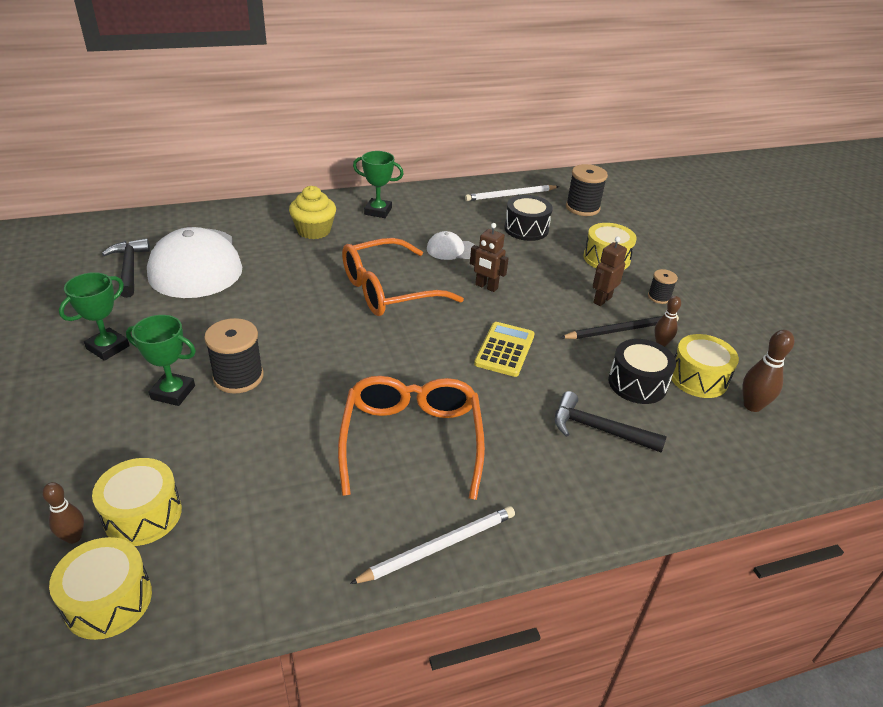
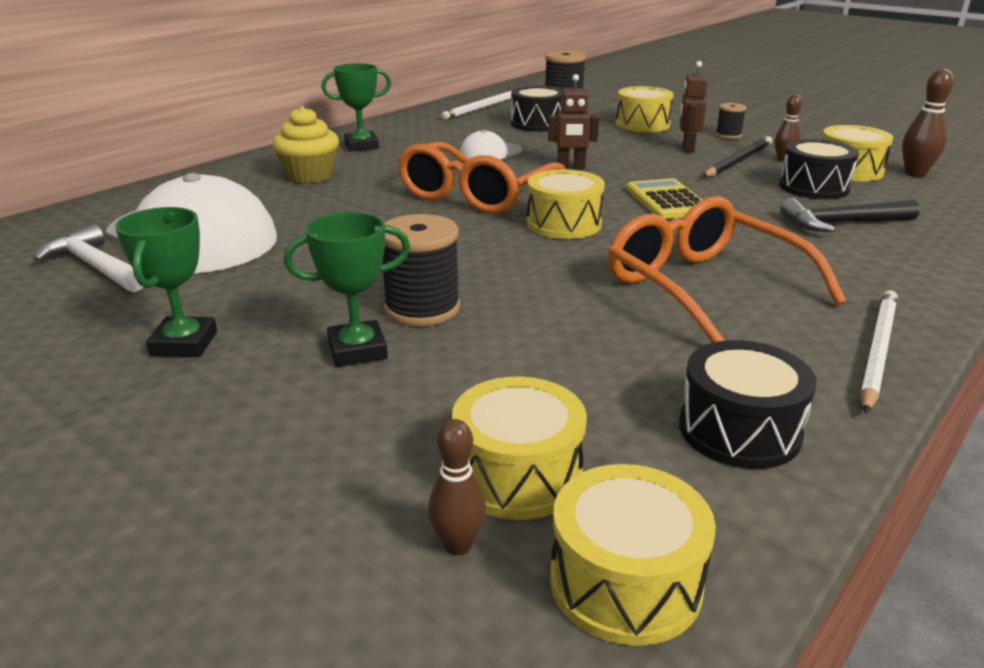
camera: 30 degrees left, 10 degrees down
(129, 268) = (95, 266): black hammer -> white hammer
(276, 552) = (739, 430): none -> black drum
(405, 342) = (563, 224): none -> yellow drum

